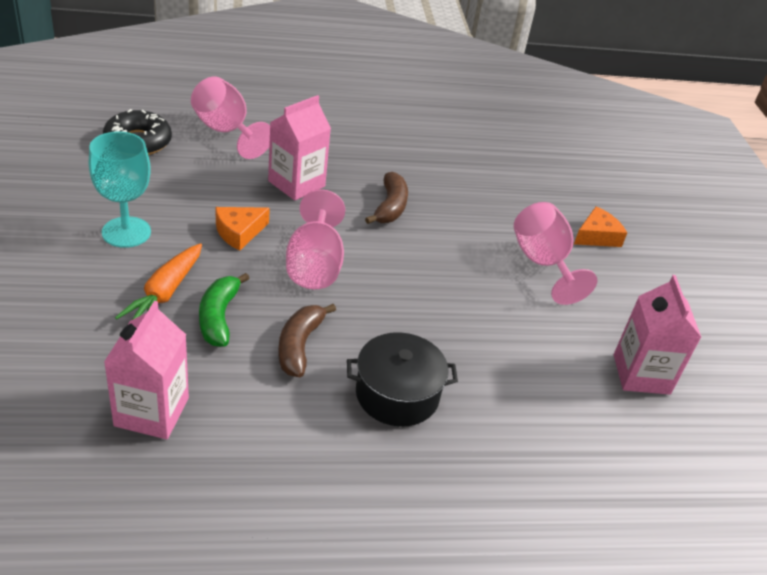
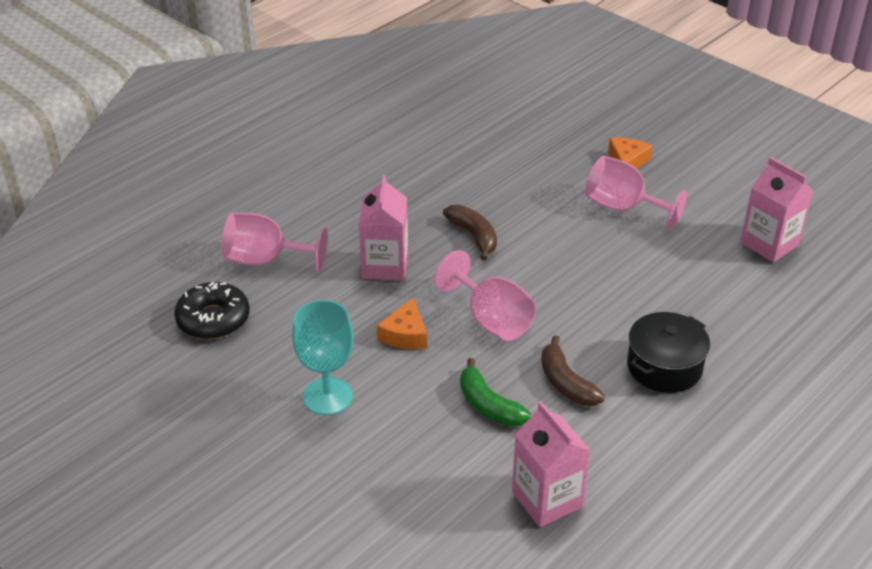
camera: 35 degrees left, 0 degrees up
(165, 293) = (428, 418): orange carrot -> none

